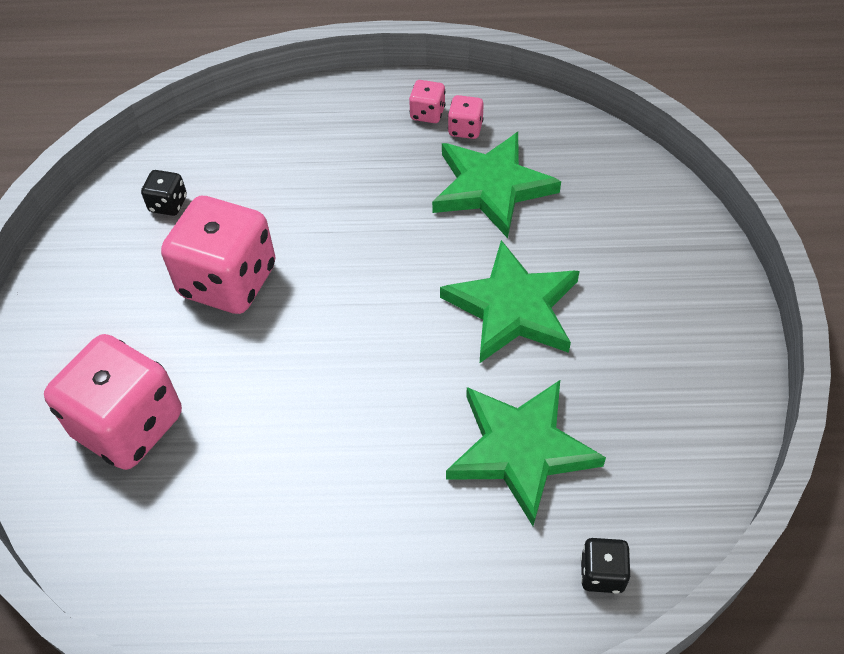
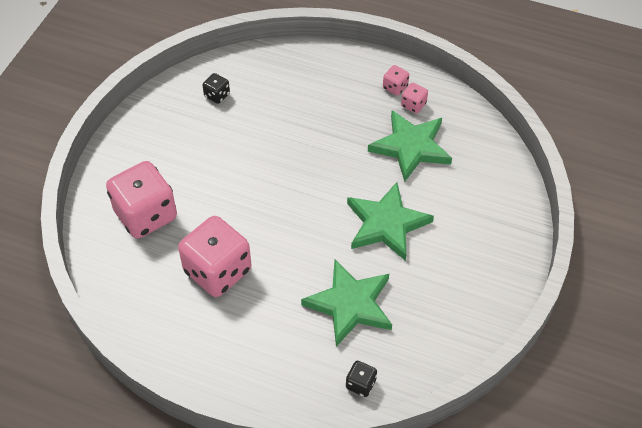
camera: 20 degrees right, 0 degrees up
(228, 281) = (231, 153): pink dice -> pink dice (217, 271)

